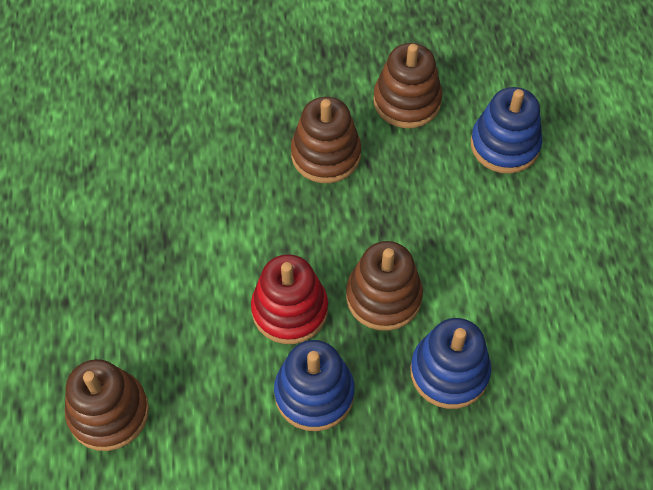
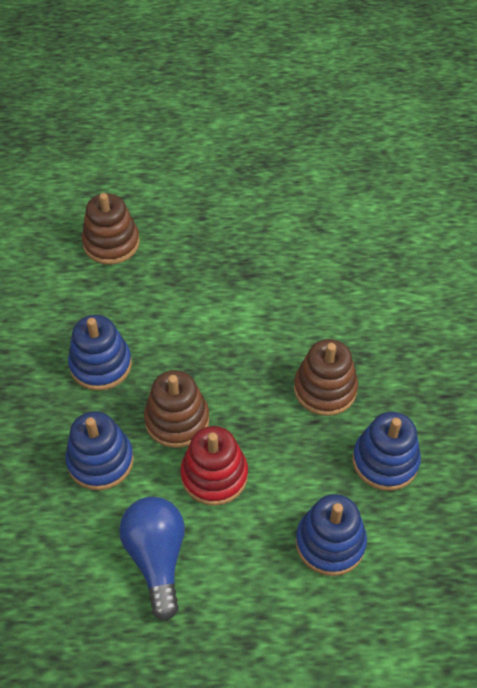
camera: 95 degrees right, 5 degrees down
(290, 310) = (174, 353): red stacking toy -> red stacking toy (214, 475)
(407, 101) = (385, 461): brown stacking toy -> blue stacking toy
(554, 297) = (157, 558): none -> blue light bulb

